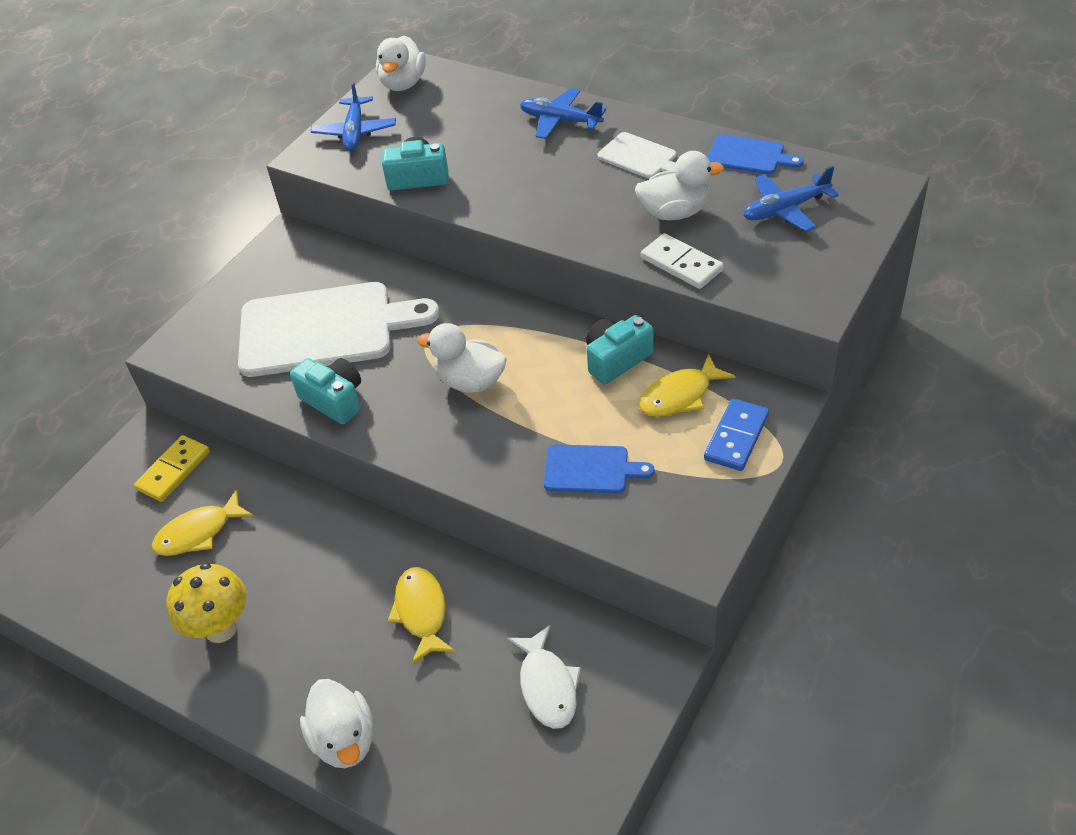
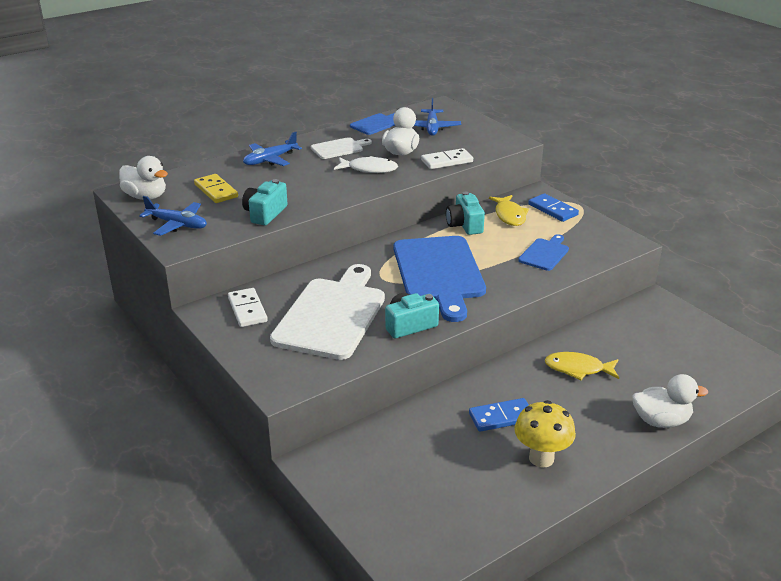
camera: 70 degrees left, 15 degrees down
(173, 470) = (365, 455): yellow domino -> yellow domino (216, 191)
(198, 533) = (441, 453): yellow fish -> none
(284, 565) = (501, 417): none -> blue domino
(303, 263) = (247, 310): none -> white domino
(470, 381) = (439, 273): white duck -> blue cutting board
(547, 686) = (655, 338): white fish -> white fish (369, 169)

